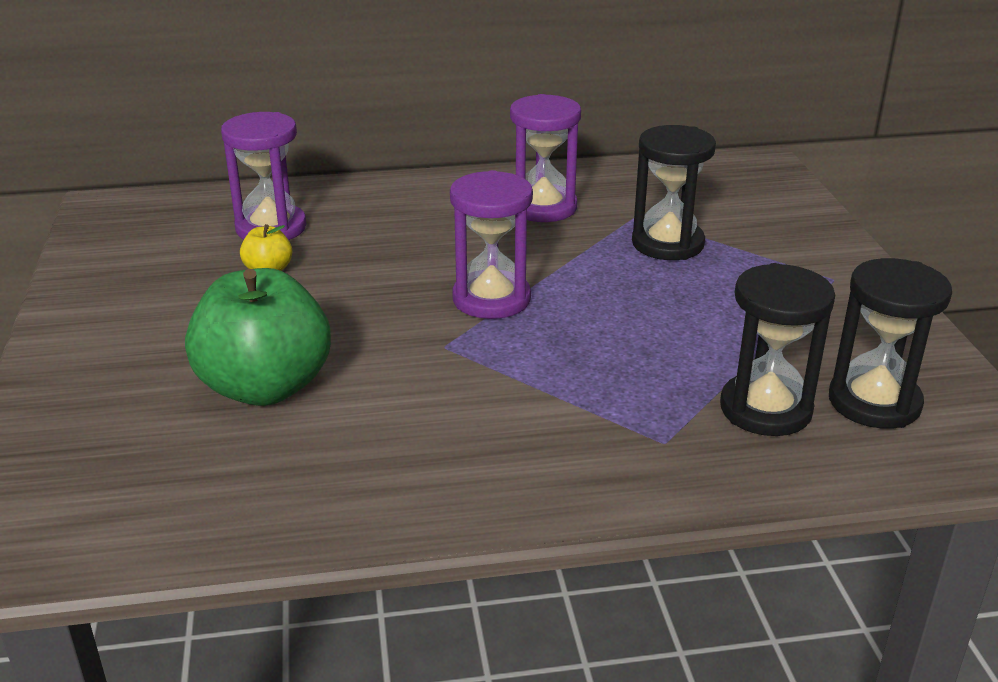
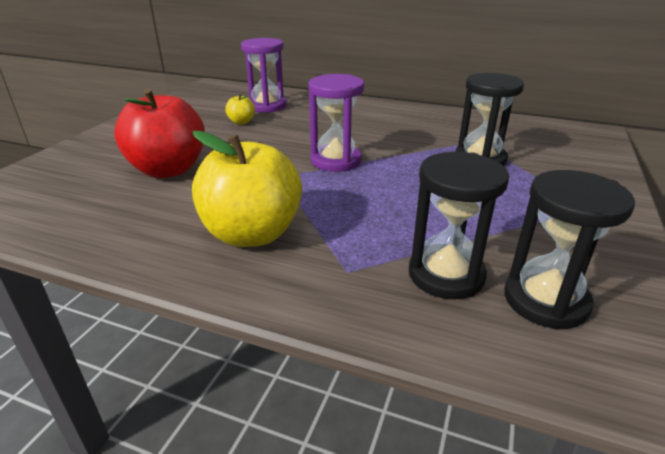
camera: 30 degrees right, 0 degrees up
(265, 387) = (168, 170): green apple -> red apple
(507, 438) = (252, 234): none -> yellow apple
(543, 207) = (420, 126): purple hourglass -> none

